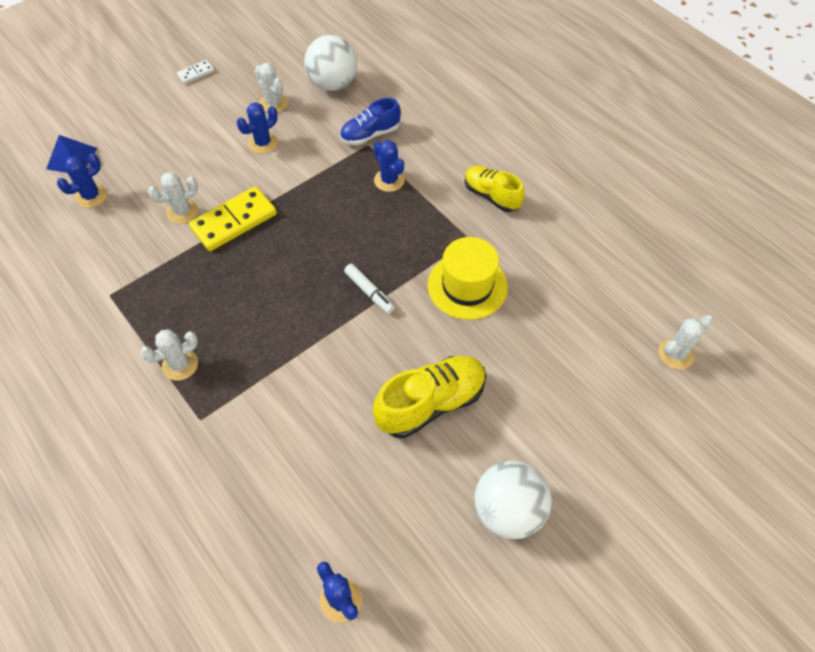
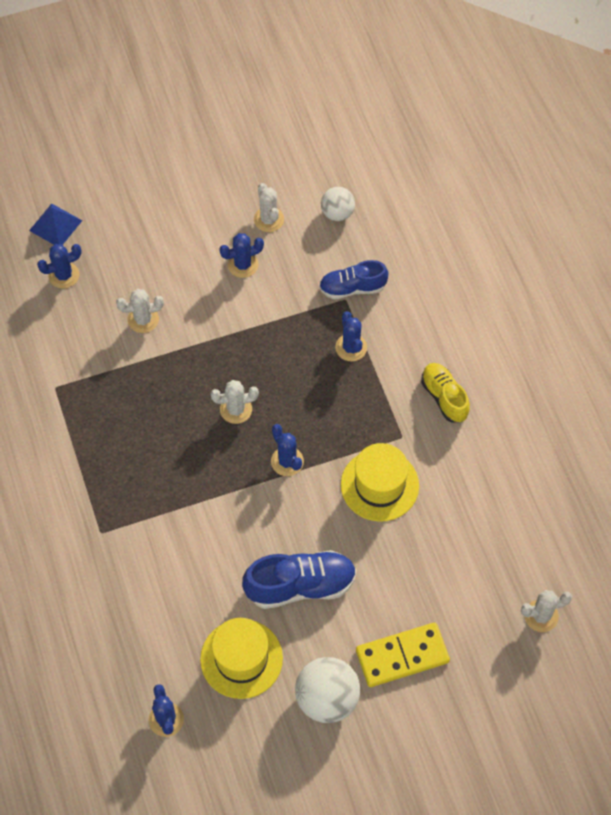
camera: 20 degrees right, 5 degrees up
(180, 365) = (98, 476): white cactus -> white cactus (236, 409)
(196, 73) = (202, 157): white domino -> none
(234, 221) = (187, 346): yellow domino -> yellow domino (402, 656)
(333, 84) = (337, 213): white ball -> white ball, size x0.61
(369, 292) = (287, 461): white marker -> blue cactus
(399, 500) = (241, 658): none -> yellow hat
(431, 403) = (300, 585): yellow shoe -> blue shoe

